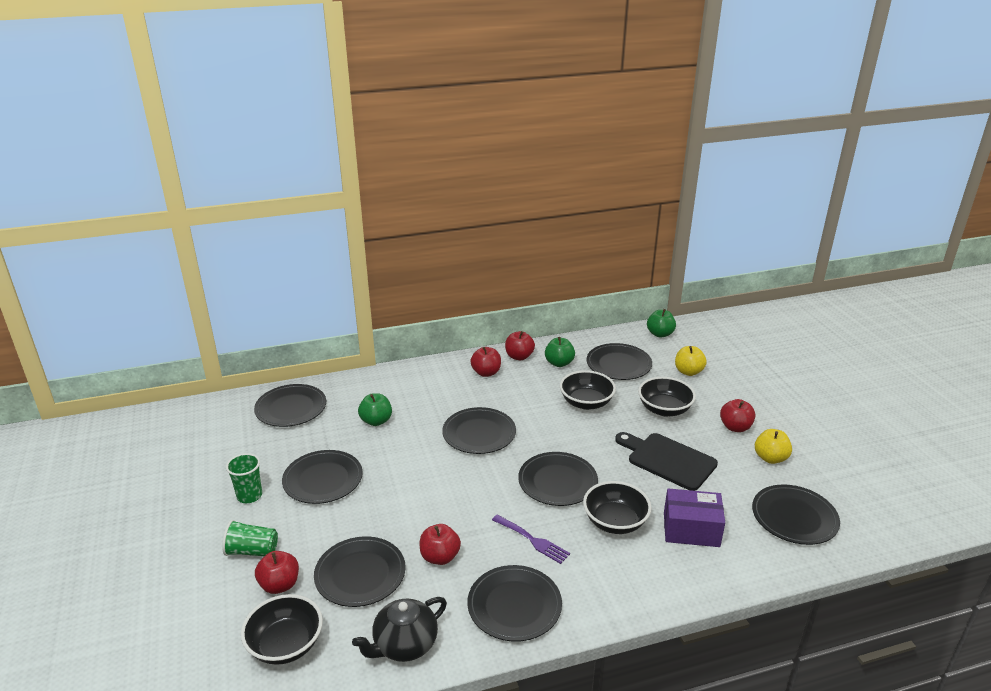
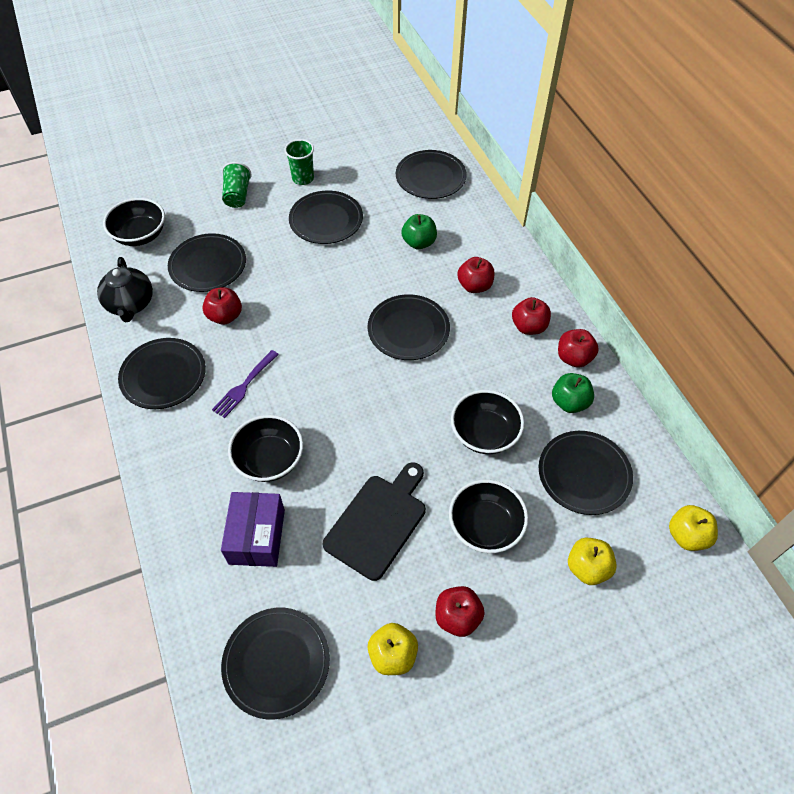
camera: 85 degrees right, 25 degrees up
(280, 585) = (200, 219): red apple -> red apple (474, 286)
(404, 645) = (130, 304): black teapot -> black teapot turned 150 degrees counterclockwise
(557, 482) = (332, 405): black plate -> none
(660, 334) = (687, 536): green apple -> yellow apple

